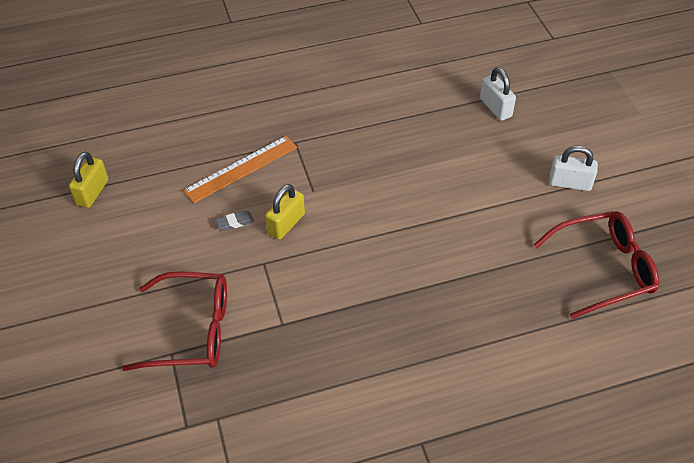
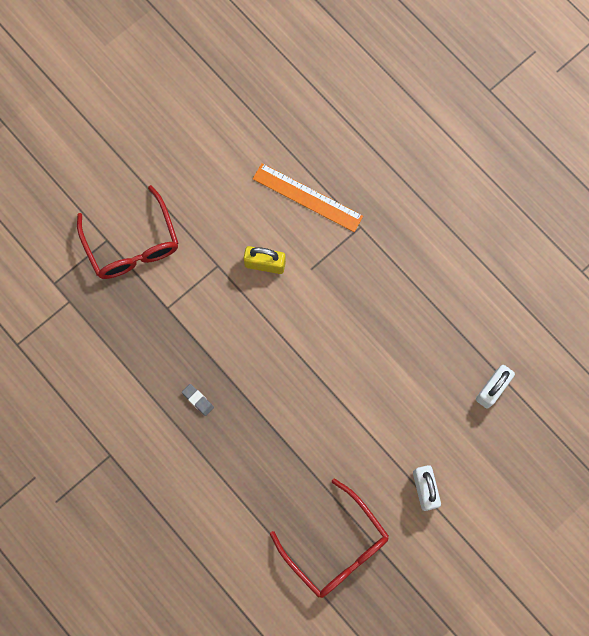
camera: 65 degrees right, 25 degrees up
(92, 192) = (226, 93): yellow padlock -> none
(235, 222) = (247, 222): grey eraser -> grey eraser (198, 400)

